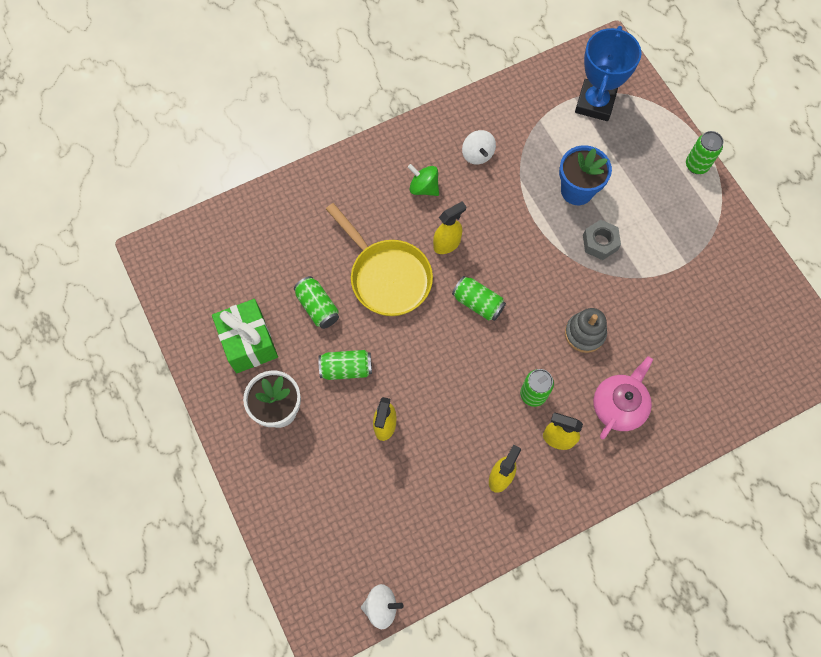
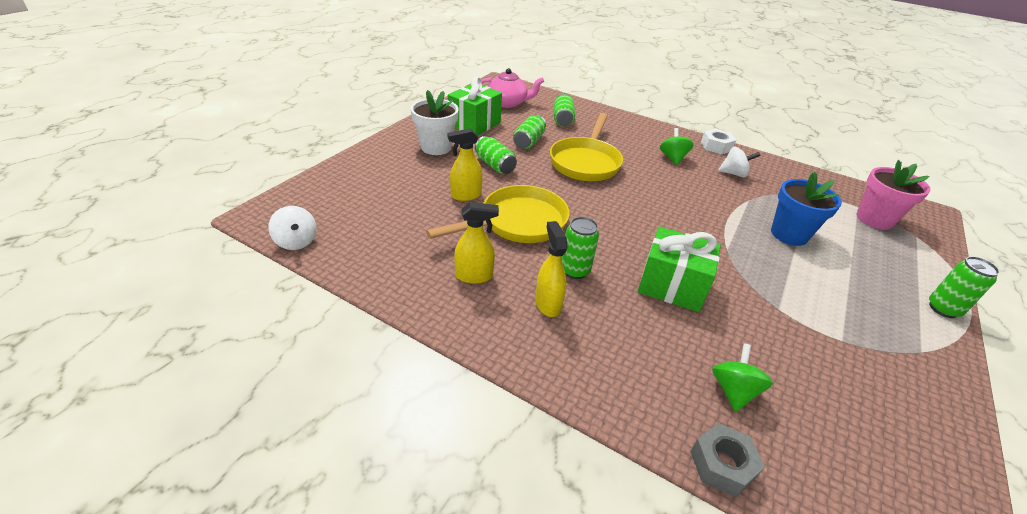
camera: 55 degrees right, 30 degrees down
(426, 128) = (716, 146): none -> white nut
(447, 244) = (646, 181): yellow spray bottle -> none
(450, 402) = (518, 223): none -> yellow pan
(477, 154) = (733, 174): white spinning top -> white spinning top turned 120 degrees counterclockwise
(478, 303) = (619, 211): green can -> green can (562, 119)
(584, 333) = (672, 286): grey stacking toy -> green gift
(595, 103) = (874, 219): blue trophy -> pink flower pot
(600, 243) = (767, 265): grey nut -> grey nut (722, 465)
(618, 405) = (629, 340): pink teapot -> pink teapot (507, 103)
(687, 371) = (733, 390): none -> green spinning top

